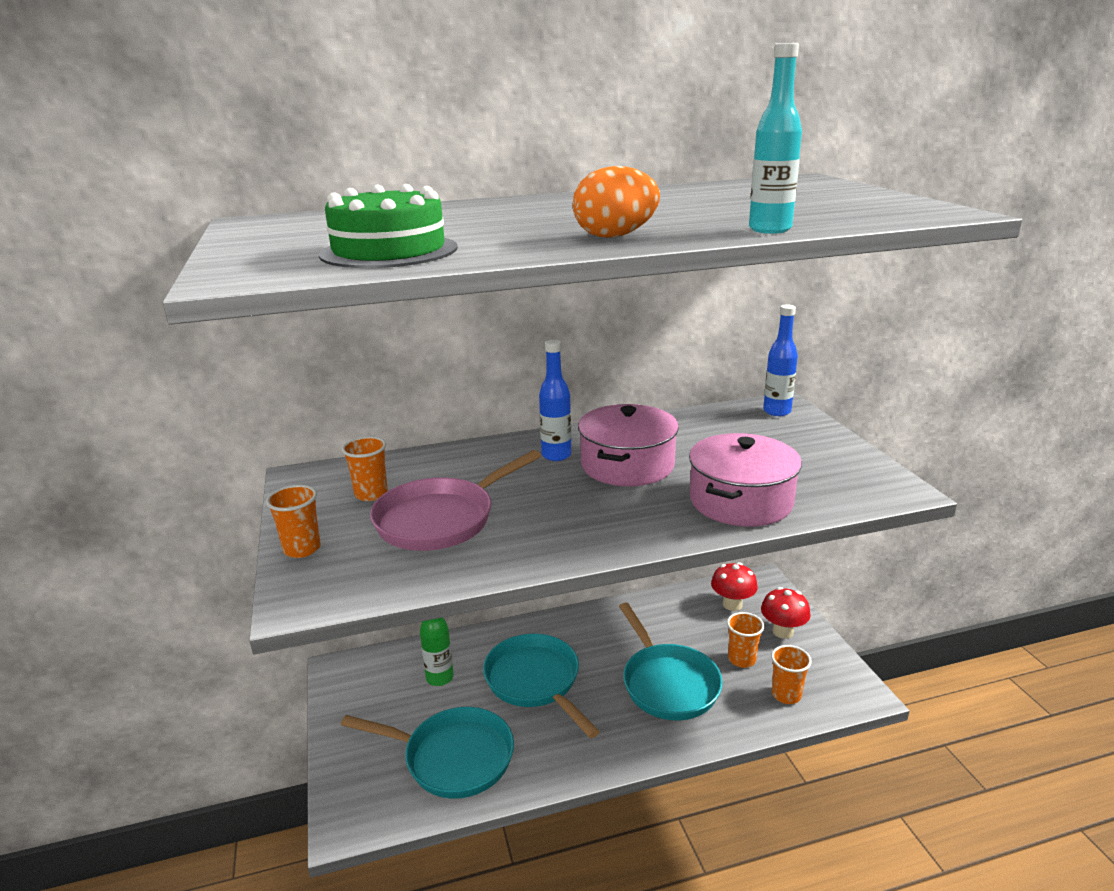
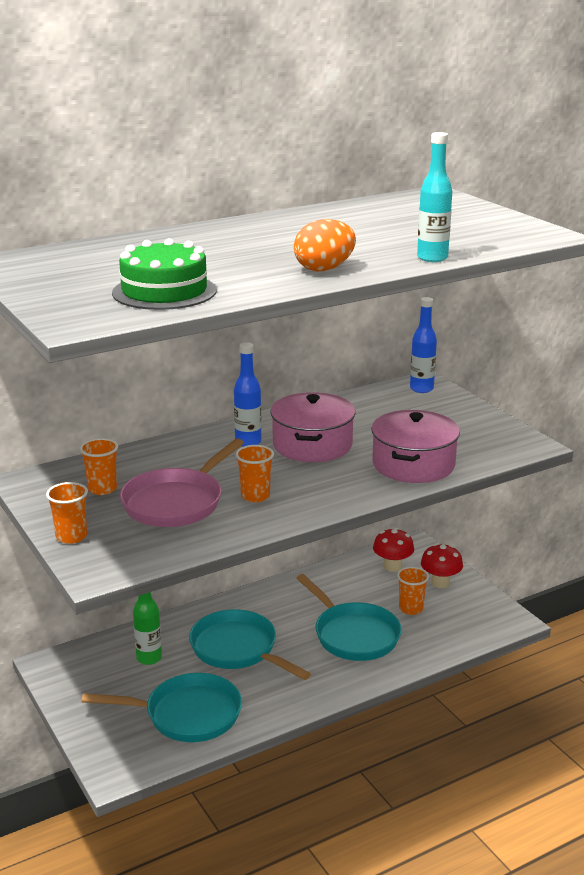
camera: 15 degrees left, 0 degrees up
(786, 695) = (453, 630): orange cup -> orange cup (255, 496)

